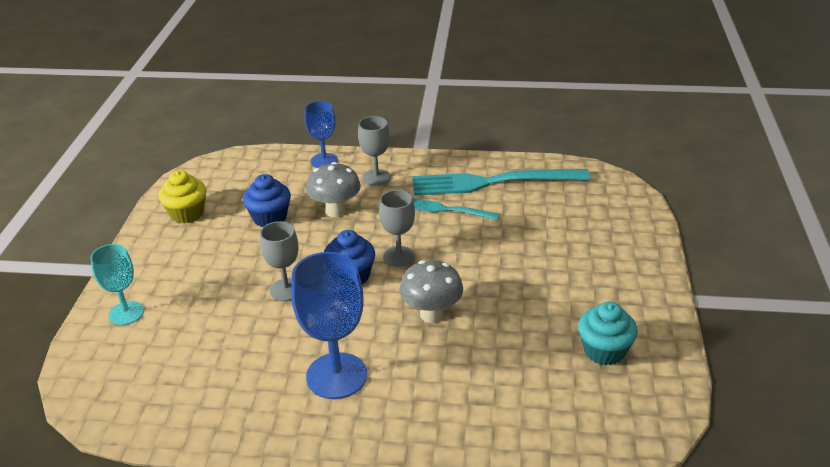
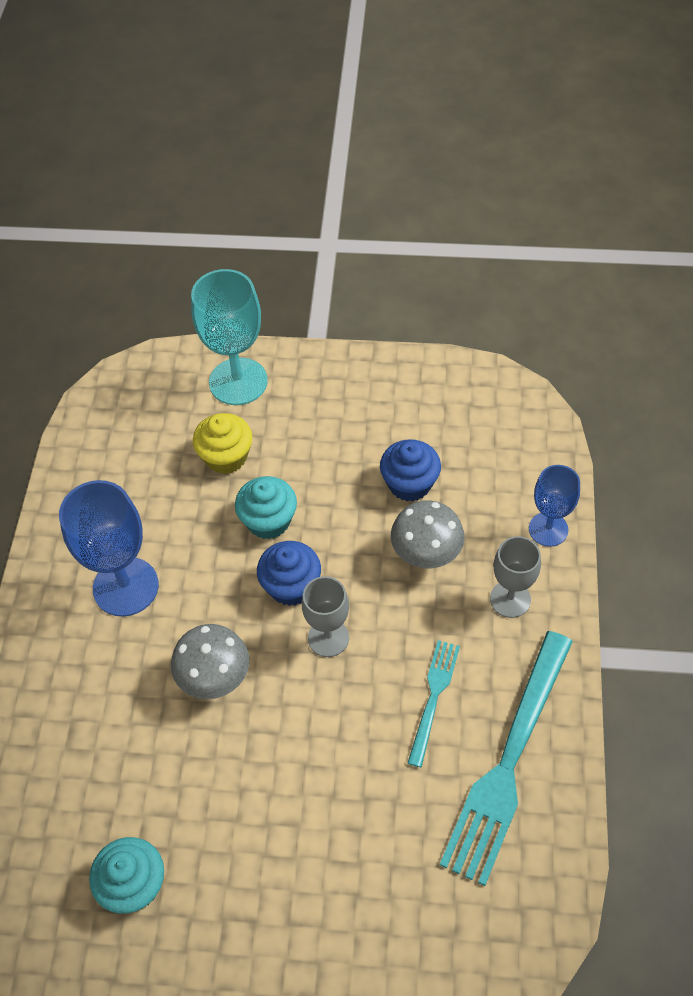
camera: 90 degrees right, 20 degrees up
(126, 313) = (238, 381): turquoise goblet -> turquoise goblet, size x1.64
(187, 213) = (416, 396): yellow cupcake -> yellow cupcake (226, 457)
(286, 290) = (268, 521): grey goblet -> turquoise cupcake
(492, 182) = (508, 761): turquoise fork -> turquoise fork turned 150 degrees counterclockwise

